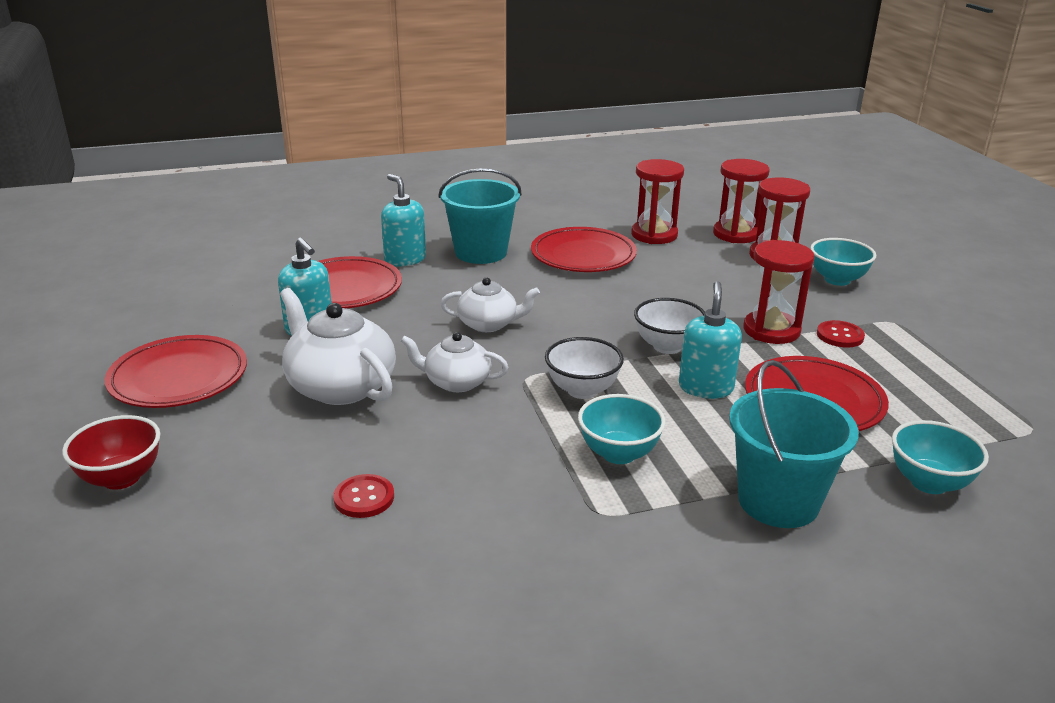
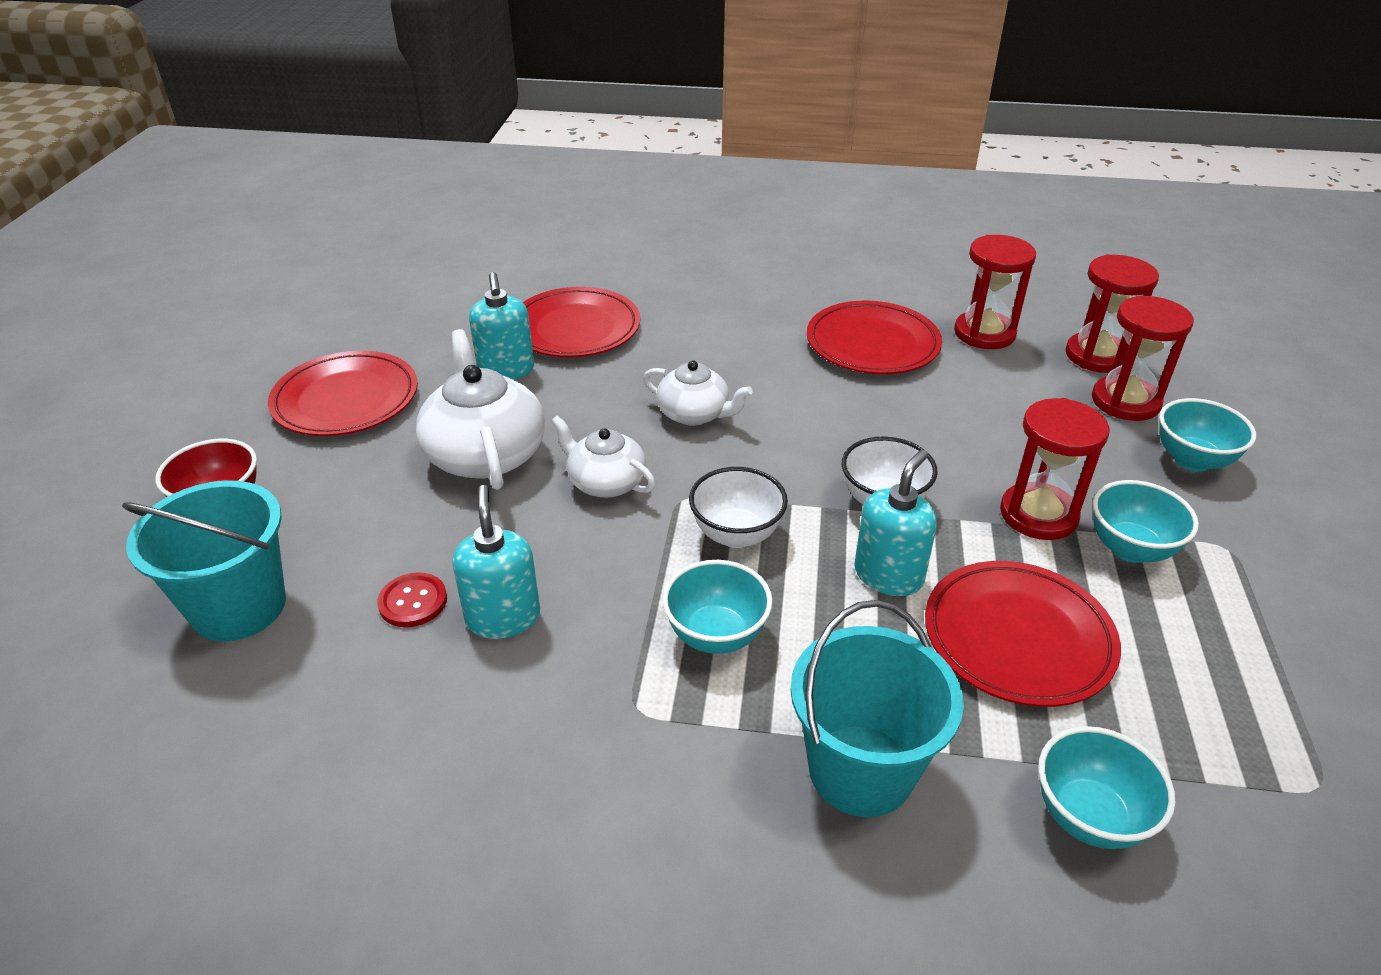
camera: 25 degrees right, 10 degrees up
(405, 259) = (664, 304): turquoise soap dispenser -> turquoise soap dispenser (503, 617)
(481, 252) = (754, 313): turquoise bucket -> turquoise bucket (239, 607)
(840, 335) = (1130, 549): red button -> turquoise bowl

